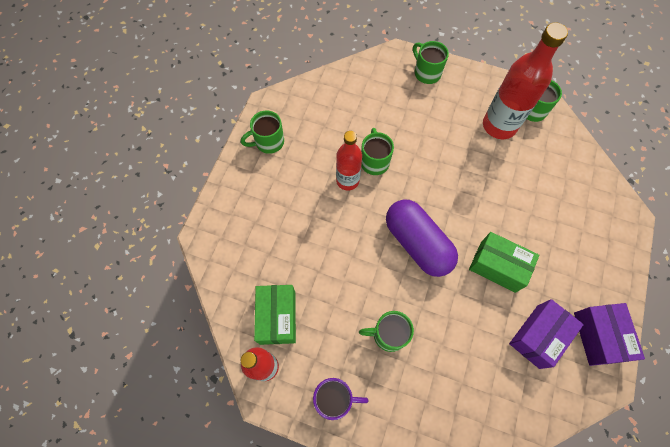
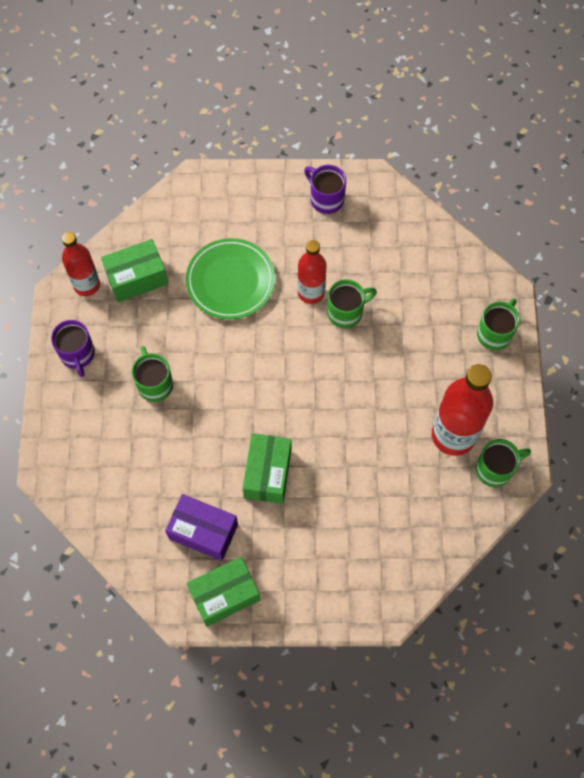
camera: 70 degrees right, 0 degrees up
(268, 142) = (326, 199): green mug -> purple mug
(312, 238) = (230, 281): none -> green plate
(417, 243) = (263, 384): purple capsule -> none
(598, 336) = (224, 595): purple box -> green box

